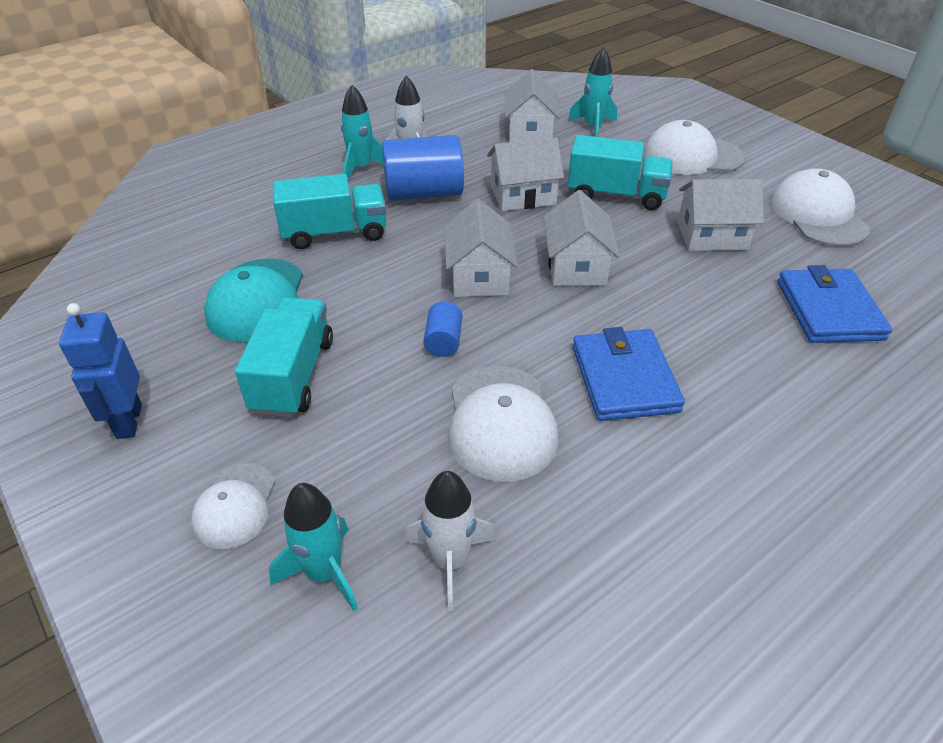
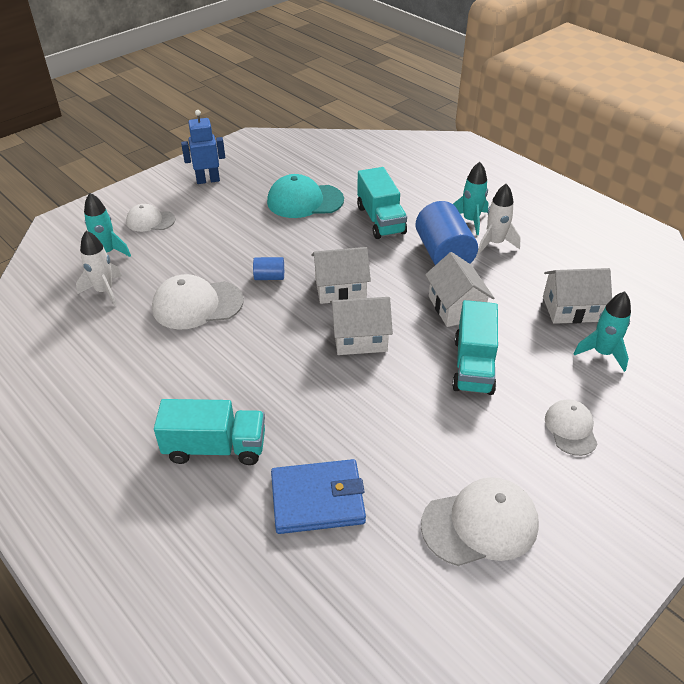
camera: 85 degrees right, 0 degrees up
(293, 375) = (239, 224): turquoise truck -> turquoise truck (215, 447)
(624, 379) = (233, 361): blue wallet -> none
(692, 156) = (570, 429): white cap -> white cap, size x0.61
(711, 236) = (421, 428): white house -> none

